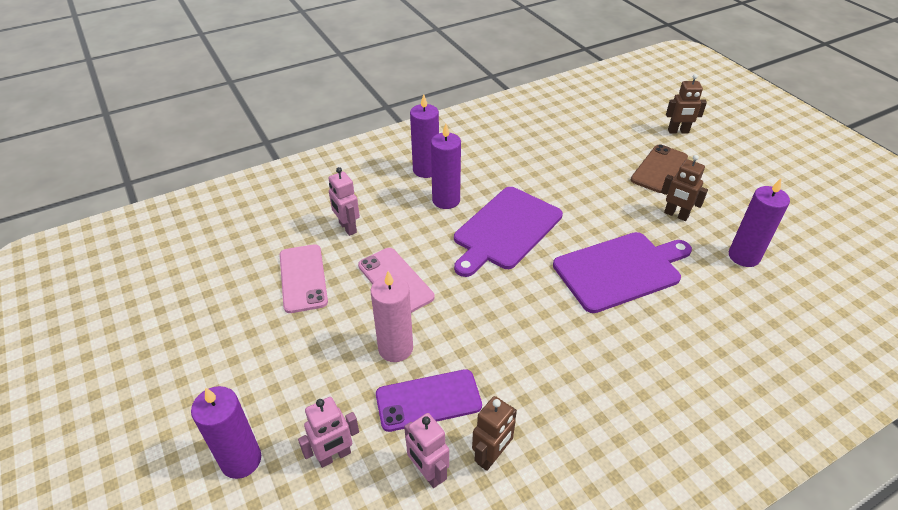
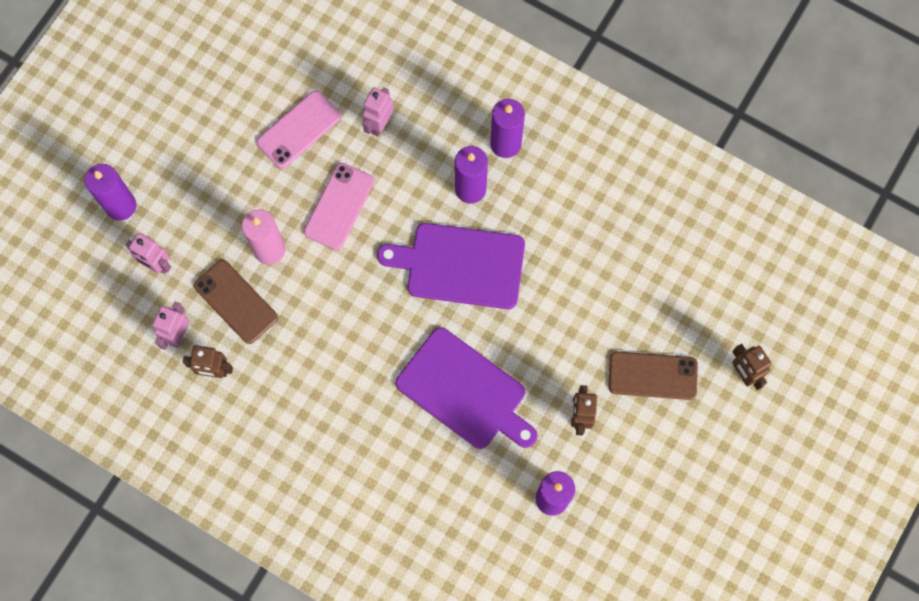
camera: 60 degrees right, 30 degrees up
(428, 400) = (236, 301): purple phone -> brown phone

